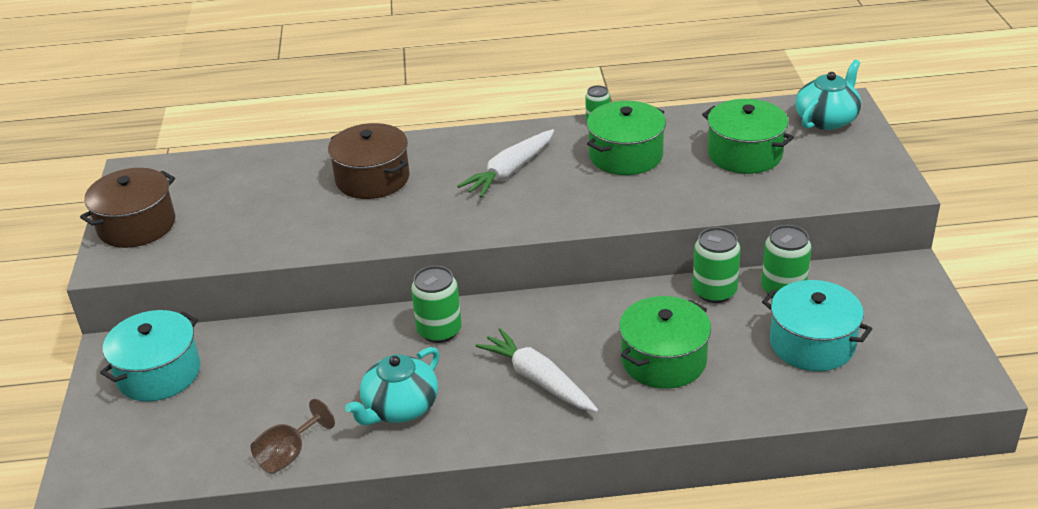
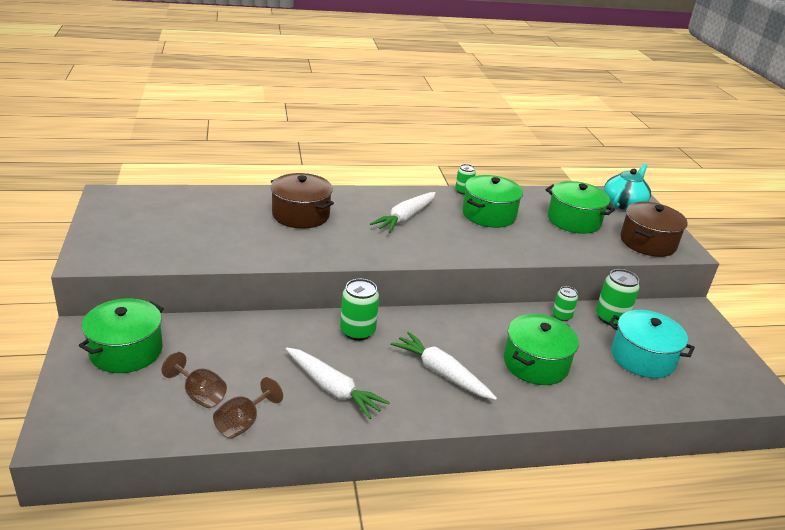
camera: 10 degrees left, 5 degrees down
(137, 225) = (111, 233): brown pot -> brown pot (648, 242)
(159, 373) = (126, 351): turquoise pot -> green pot
(241, 423) = (200, 395): none -> brown goblet
(399, 407) = (333, 389): turquoise teapot -> white carrot
(714, 291) = (561, 316): green can -> green can, size x0.61

